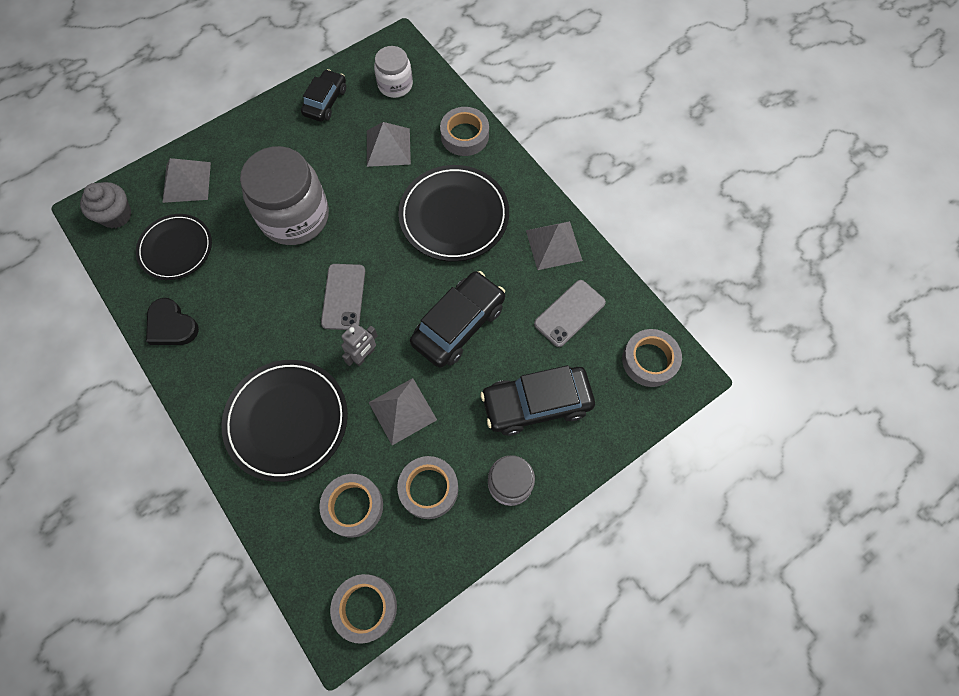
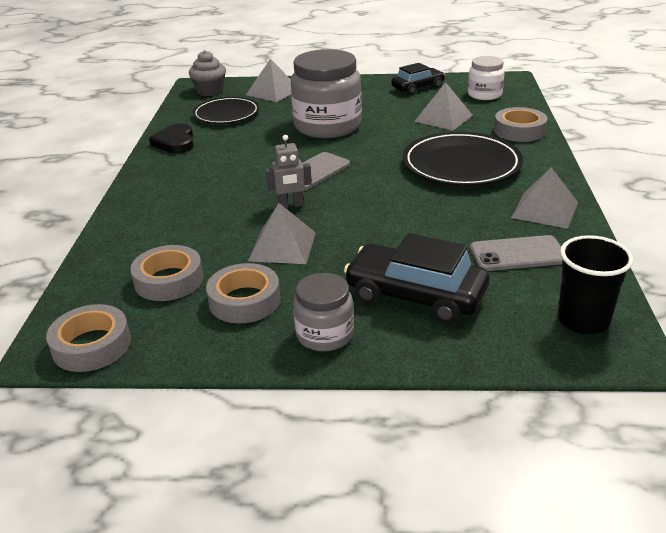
camera: 40 degrees right, 35 degrees down
(287, 421) = (186, 213): black plate -> none
(458, 324) = (394, 220): black car -> none
(649, 360) = (583, 320): grey tape -> black cup

